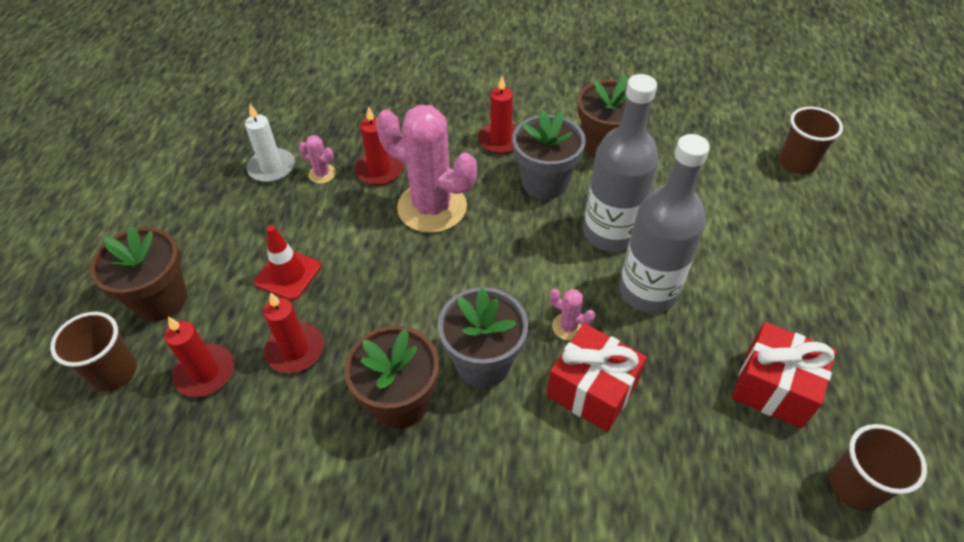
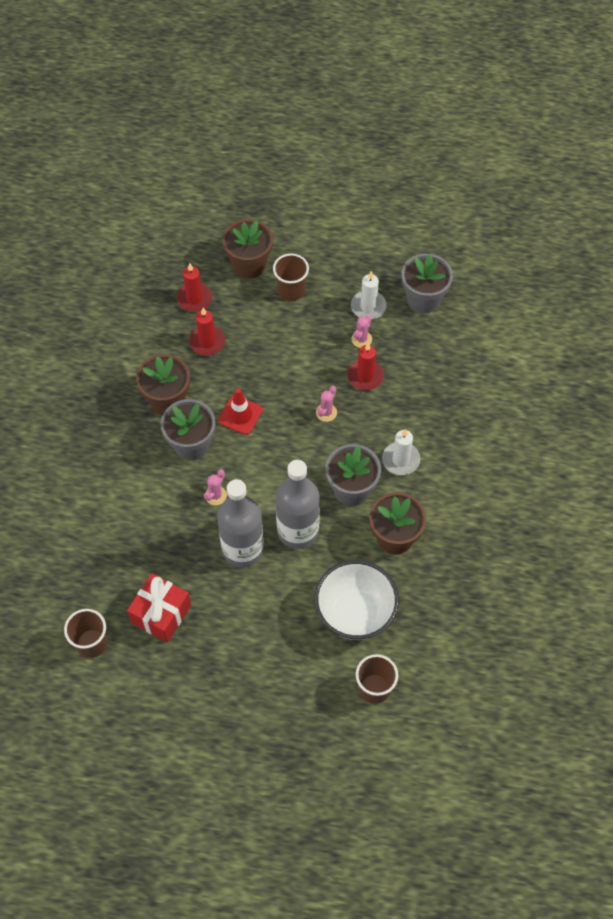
camera: 90 degrees right, 10 degrees up
(114, 372) = (198, 254): brown cup -> brown cup (291, 291)
(273, 119) = (423, 299): none -> grey flower pot
(288, 274) = (266, 330): red traffic cone -> red traffic cone (240, 415)
(432, 207) = (326, 412): pink cactus -> pink cactus, size x0.41
(500, 140) = (400, 460): red candle -> white candle
(592, 390) = (167, 505): red gift -> none
(710, 179) = (355, 613): none -> white bowl

